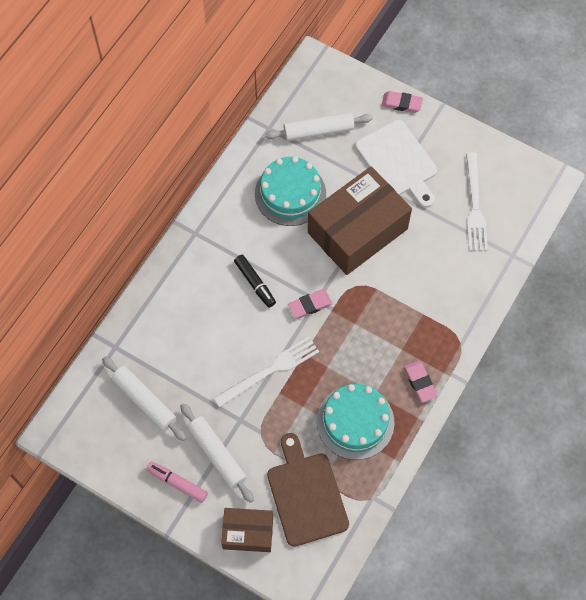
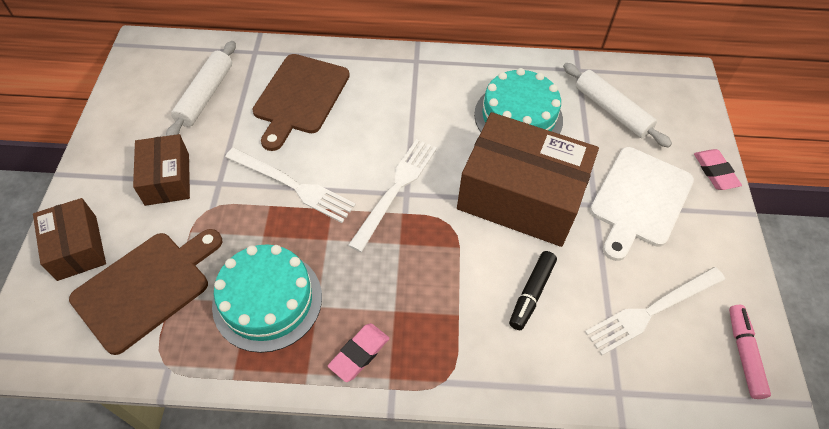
camera: 60 degrees right, 10 degrees down
(177, 483) = (120, 158): pink marker -> pink marker (744, 354)
(186, 332) = (300, 97): none -> brown cutting board
(217, 454) = (167, 179): white rolling pin -> brown box
(255, 283) = (391, 130): black marker -> black marker (531, 293)
(310, 305) = (396, 189): pink eraser -> white fork

